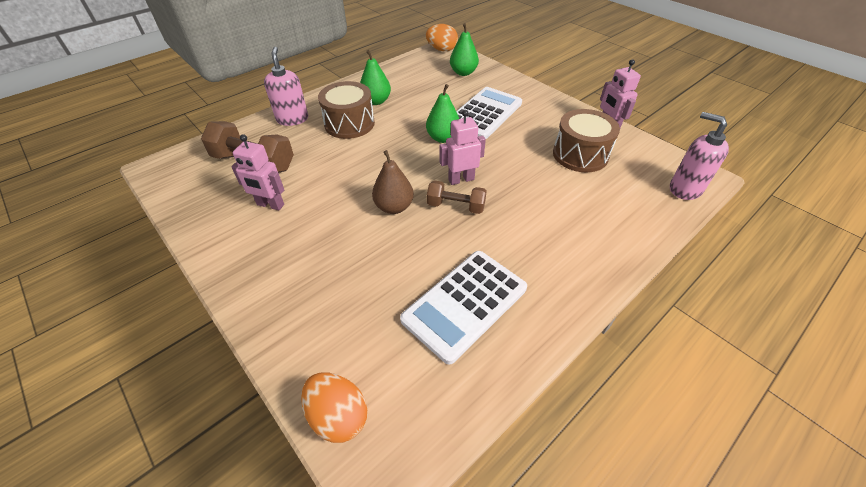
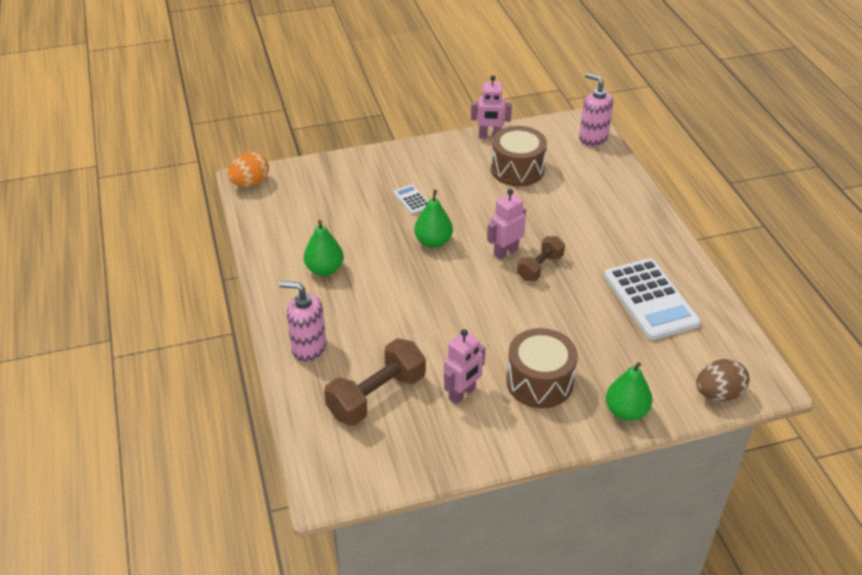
camera: 65 degrees left, 5 degrees down
(338, 416) = (718, 394): orange egg -> brown egg
(349, 124) = (355, 302): brown drum -> brown drum (539, 382)
(394, 207) = (518, 306): brown pear -> none
(461, 179) = (505, 252): pink robot -> pink robot turned 45 degrees clockwise
(463, 72) = (319, 185): green pear -> green pear (626, 411)
(485, 114) = (412, 200): white calculator -> white calculator, size x0.45
(684, 189) = (593, 138): pink soap dispenser -> pink soap dispenser turned 60 degrees clockwise

